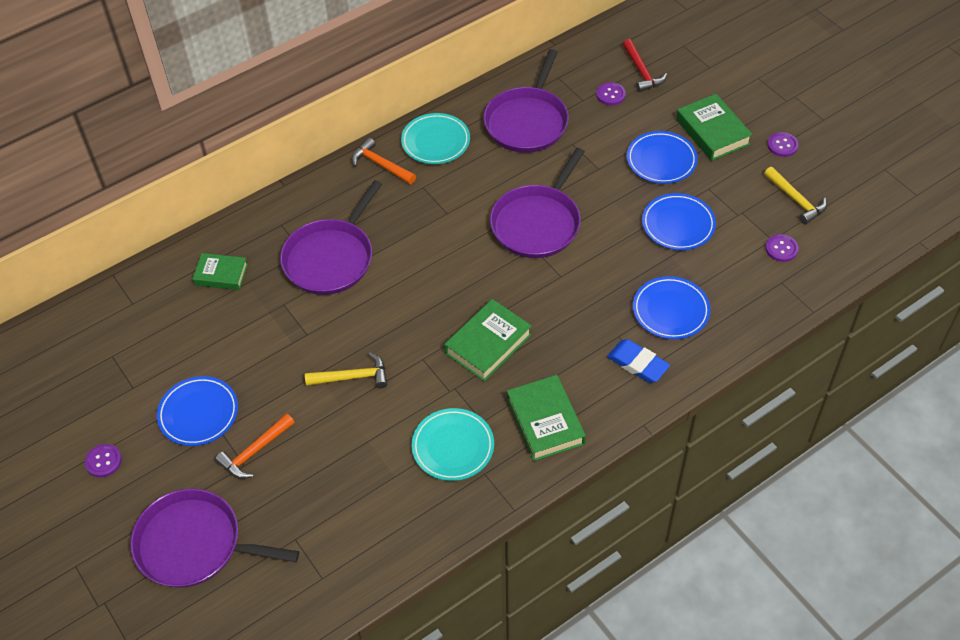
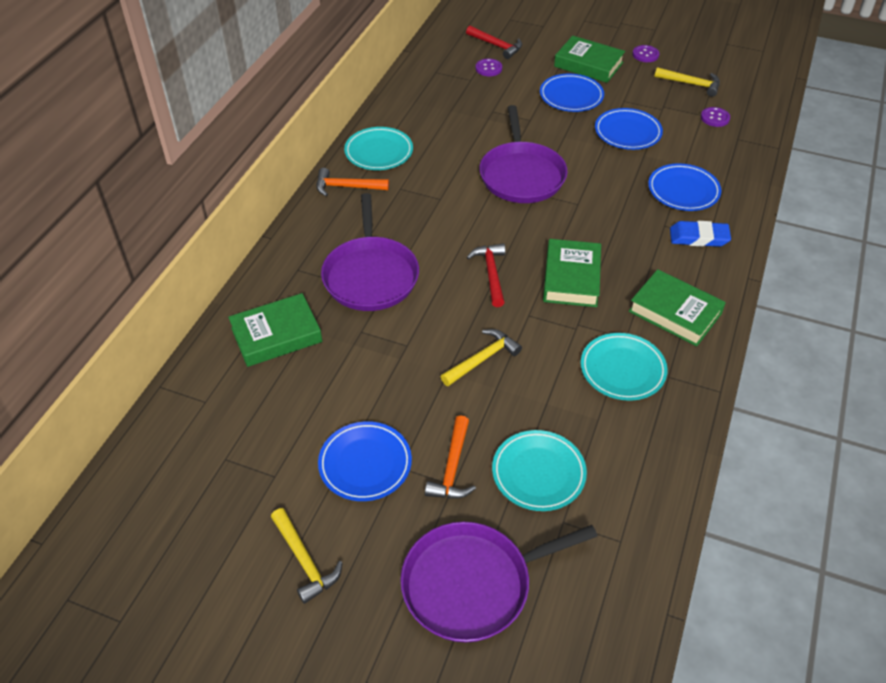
camera: 35 degrees left, 5 degrees down
(103, 461) = (305, 561): purple button -> yellow hammer
(221, 274) = (276, 335): green book -> green book, size x1.51
(311, 492) = (538, 473): none -> turquoise plate
(426, 305) = (491, 273): none -> red hammer
(527, 121) = (441, 109): purple pan -> none

